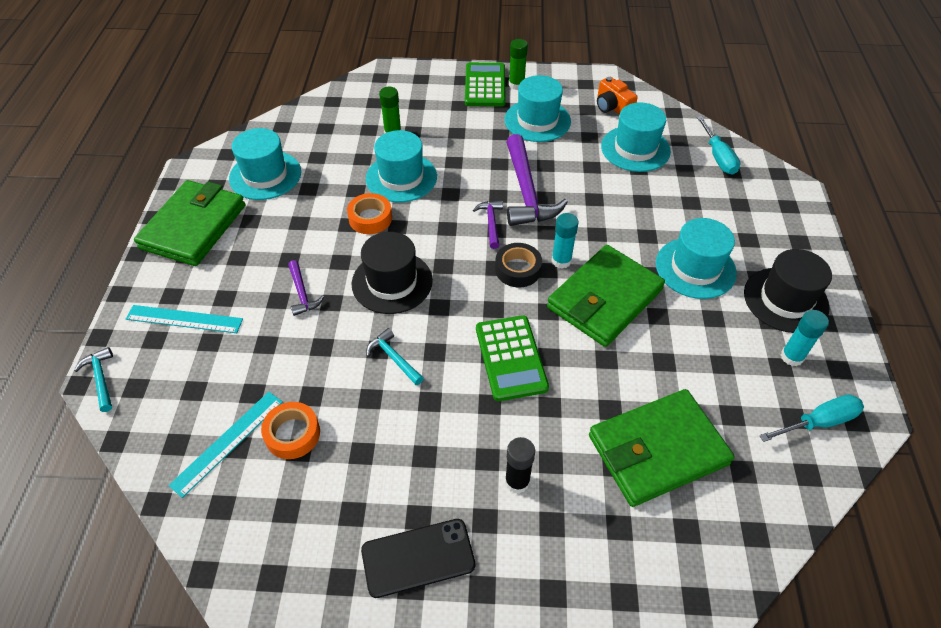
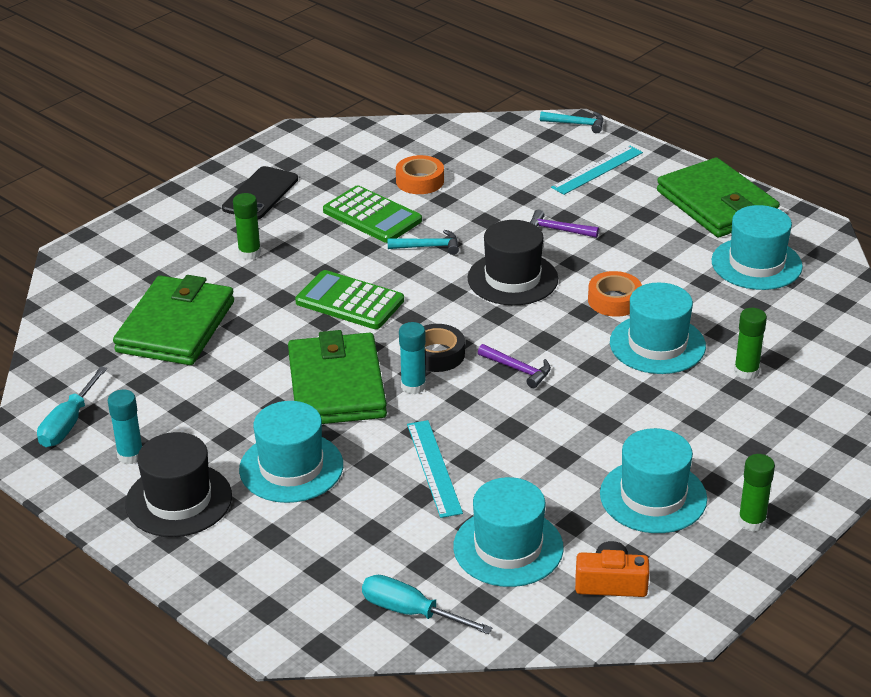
camera: 130 degrees right, 15 degrees down
(228, 442) = (449, 155): turquoise ruler -> turquoise ruler (434, 468)
(485, 85) = (777, 492): green calculator -> green calculator (372, 216)
(517, 481) = (249, 253): black glue stick -> green glue stick
(526, 192) = (535, 417): purple hammer -> none

